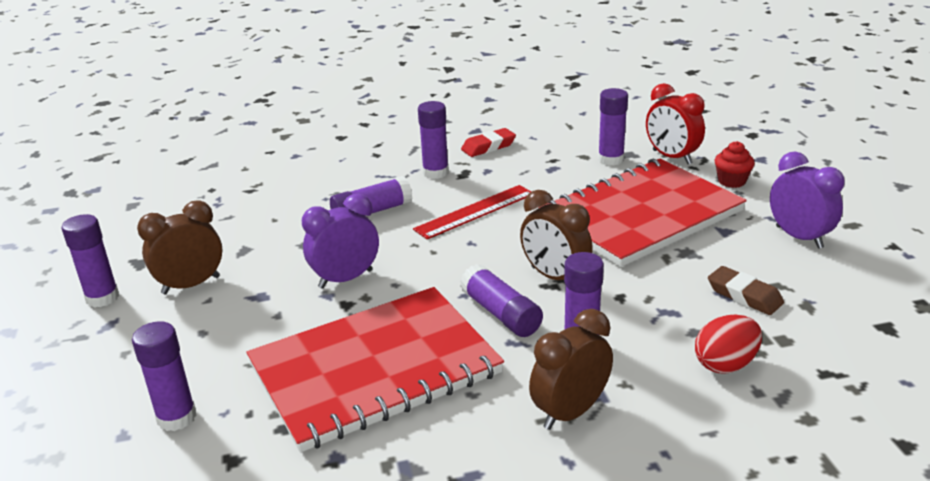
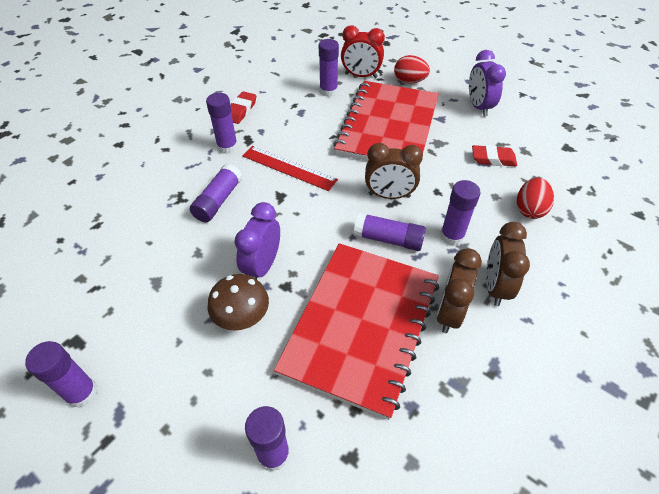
camera: 40 degrees left, 20 degrees up
(191, 285) = (148, 336): brown clock -> brown clock (449, 313)
(277, 309) = (242, 318): none -> brown mushroom
(475, 211) = (289, 168): red ruler -> red ruler turned 75 degrees counterclockwise
(731, 181) = (409, 81): red cupcake -> red egg
(744, 295) = (493, 159): brown eraser -> red eraser
(799, 237) = (478, 107): purple clock -> purple clock turned 120 degrees counterclockwise

